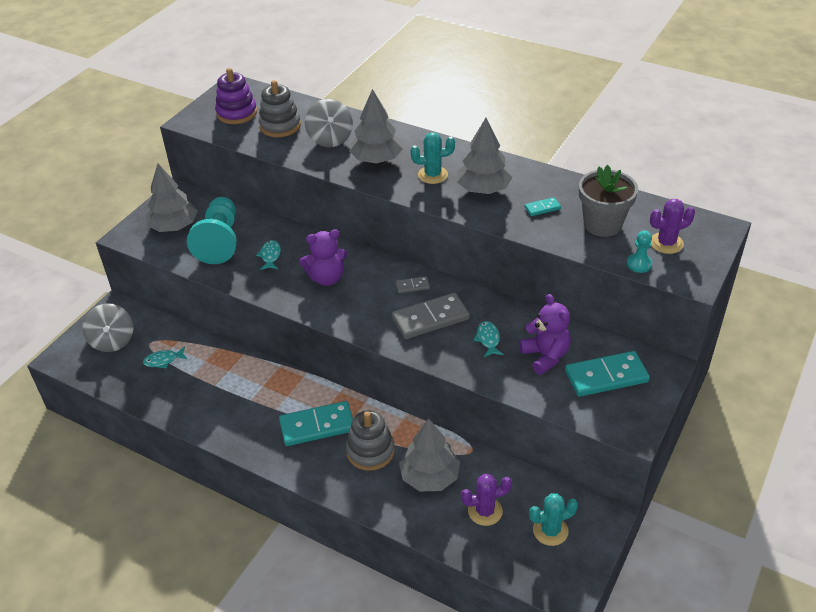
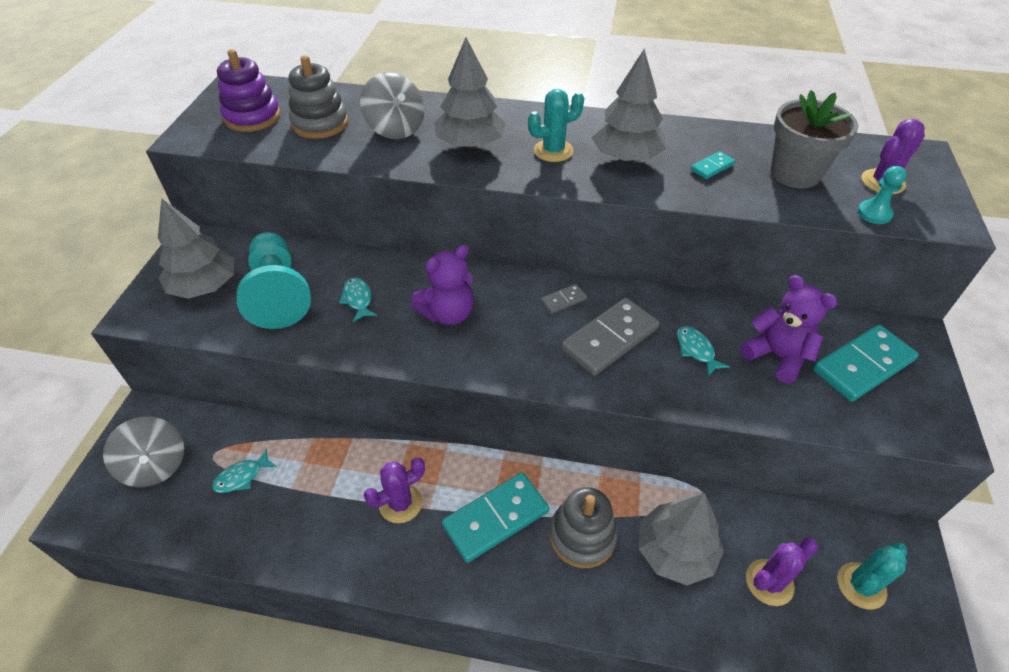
camera: 20 degrees left, 5 degrees up
(258, 401) = (400, 503): none -> purple cactus

